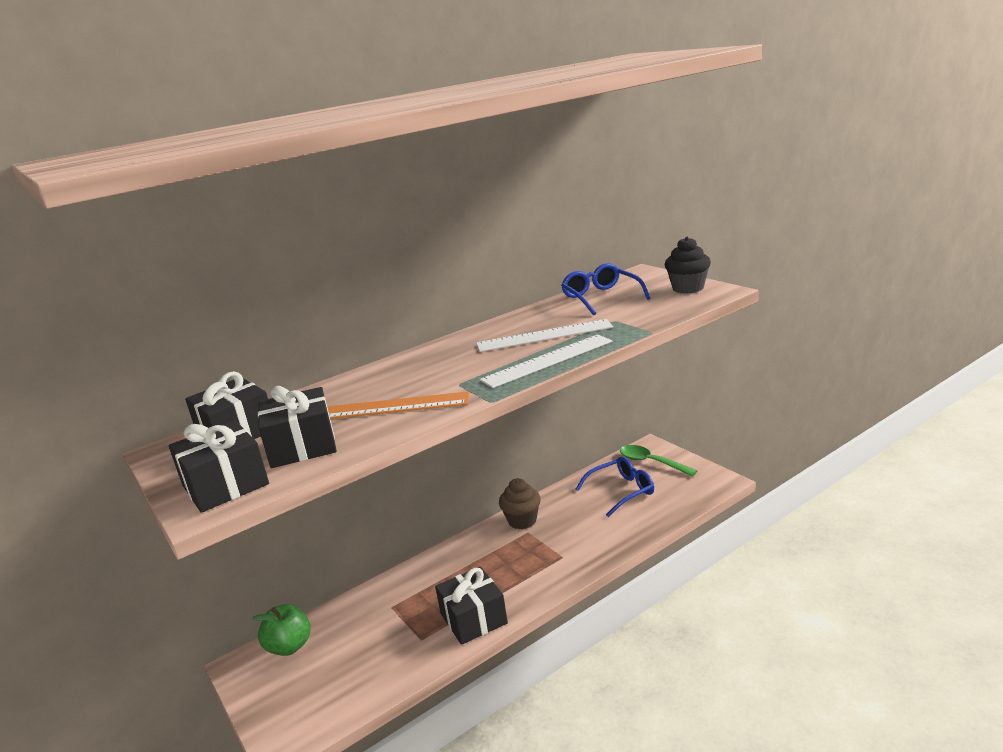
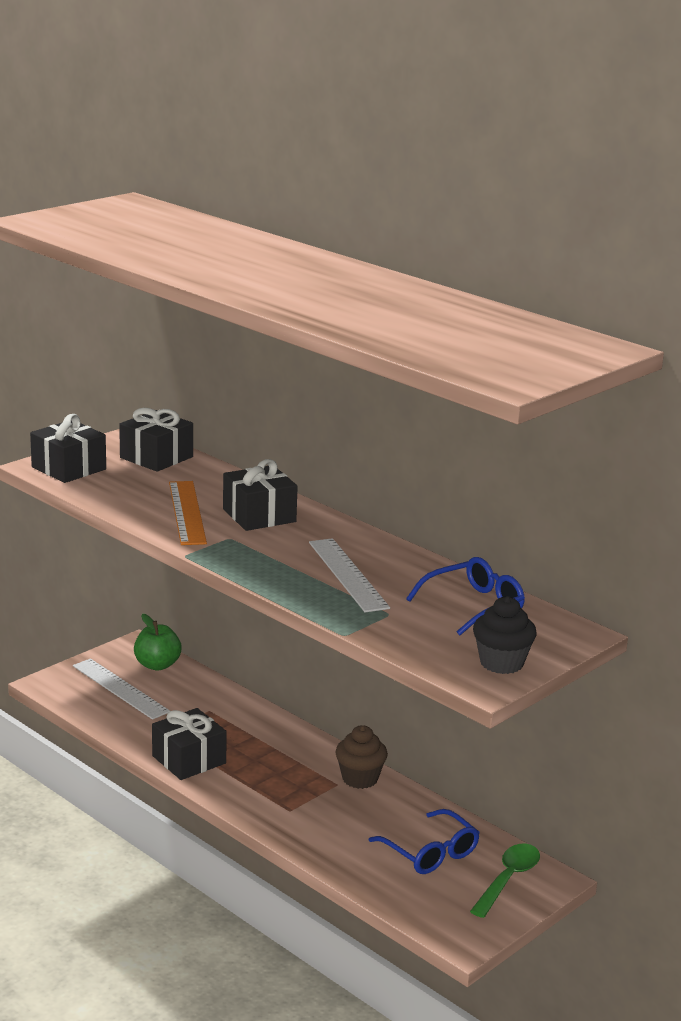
camera: 75 degrees right, 0 degrees up
(302, 446) = (123, 486): black gift -> black gift (259, 515)
(548, 360) = (275, 578): white ruler -> white ruler (120, 688)

